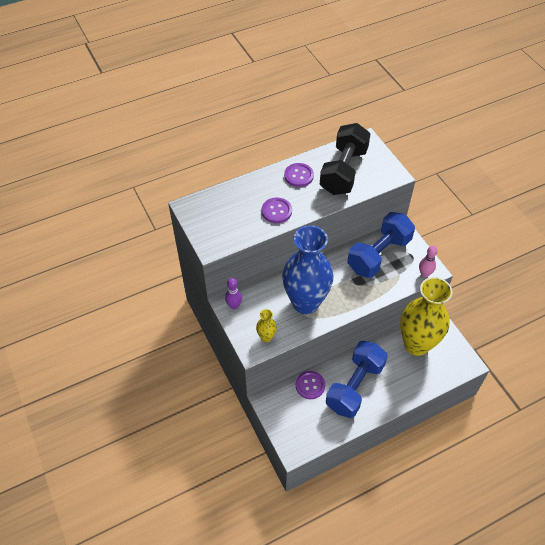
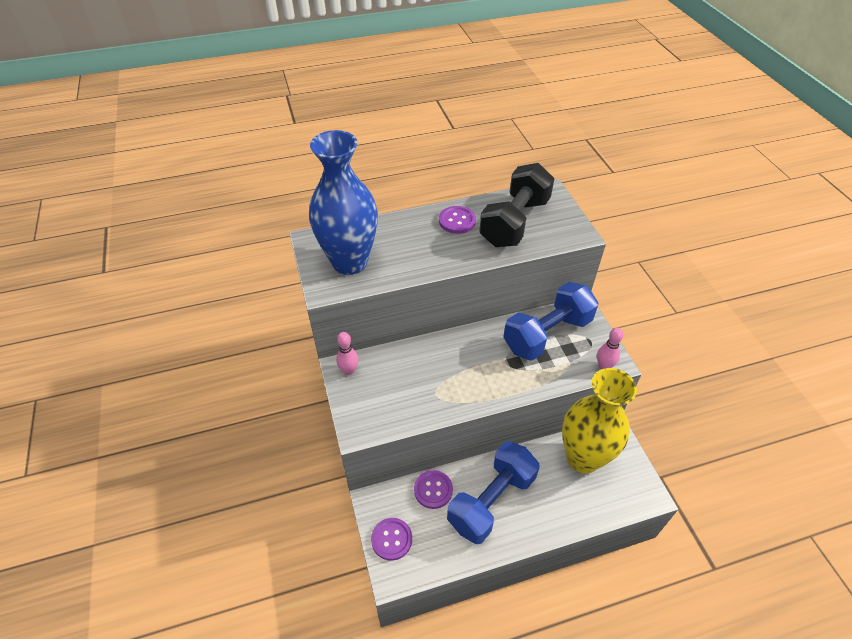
camera: 10 degrees right, 5 degrees down
(234, 305) = (349, 370): purple bowling pin -> pink bowling pin
(266, 337) = (379, 416): yellow vase -> none
(276, 211) = (419, 257): purple button -> purple button (391, 539)
(305, 302) = (440, 380): blue vase -> blue vase (350, 262)

